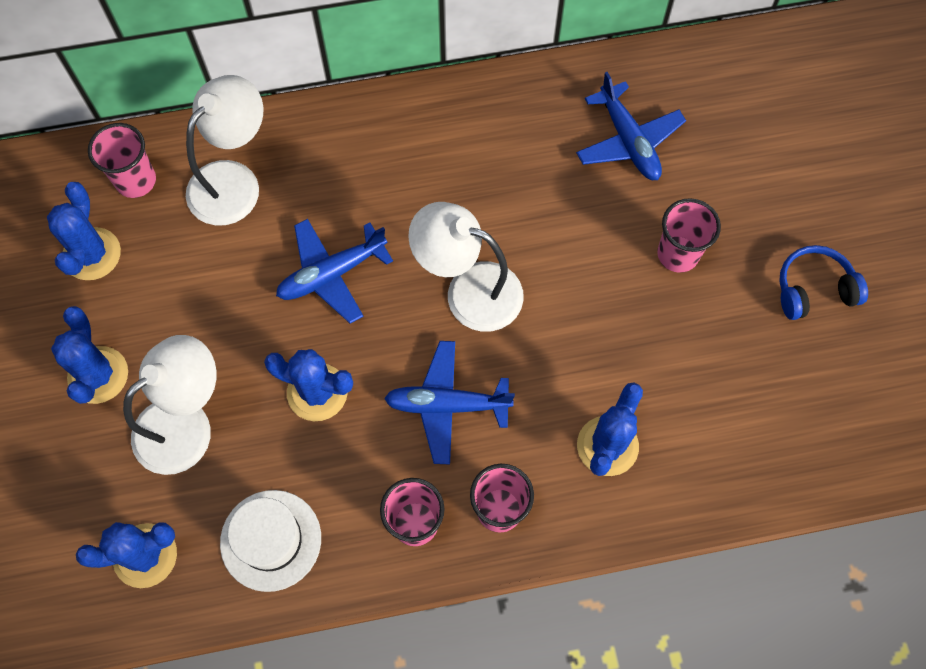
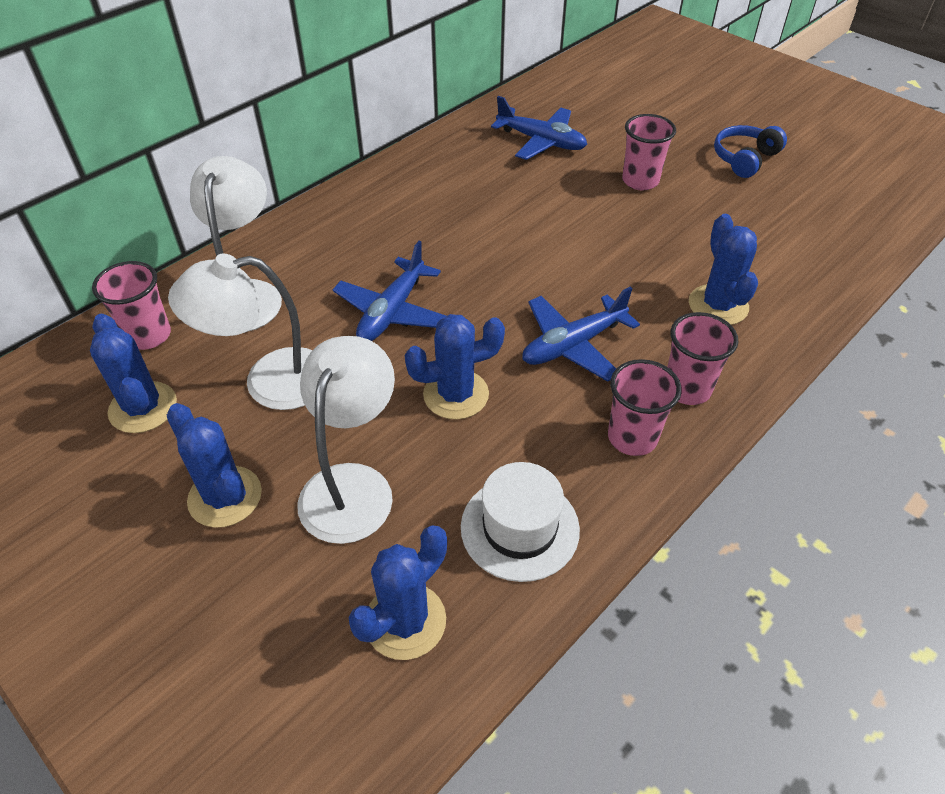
camera: 35 degrees left, 20 degrees down
(469, 290) = (515, 268): white lamp -> white lamp (269, 382)

